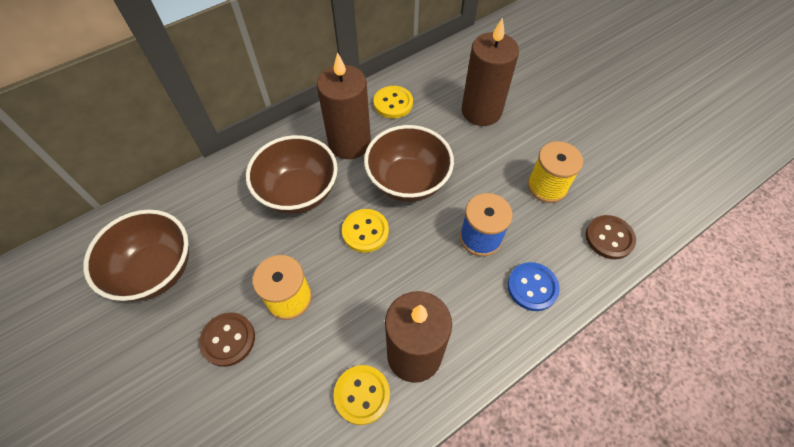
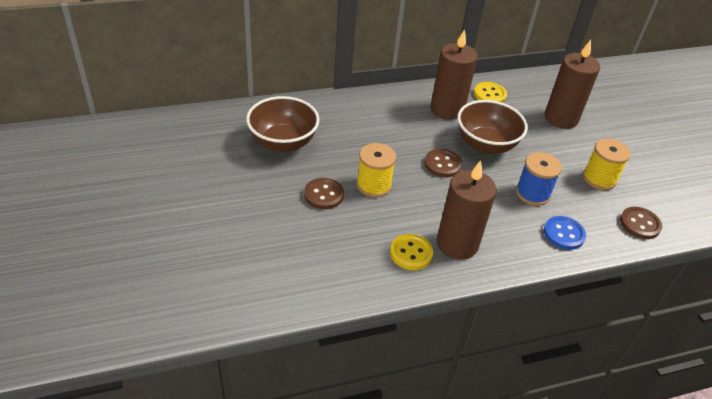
camera: 15 degrees right, 15 degrees down
(299, 192) = (399, 128): brown bowl -> none
(365, 231) = (442, 164): yellow button -> brown button

